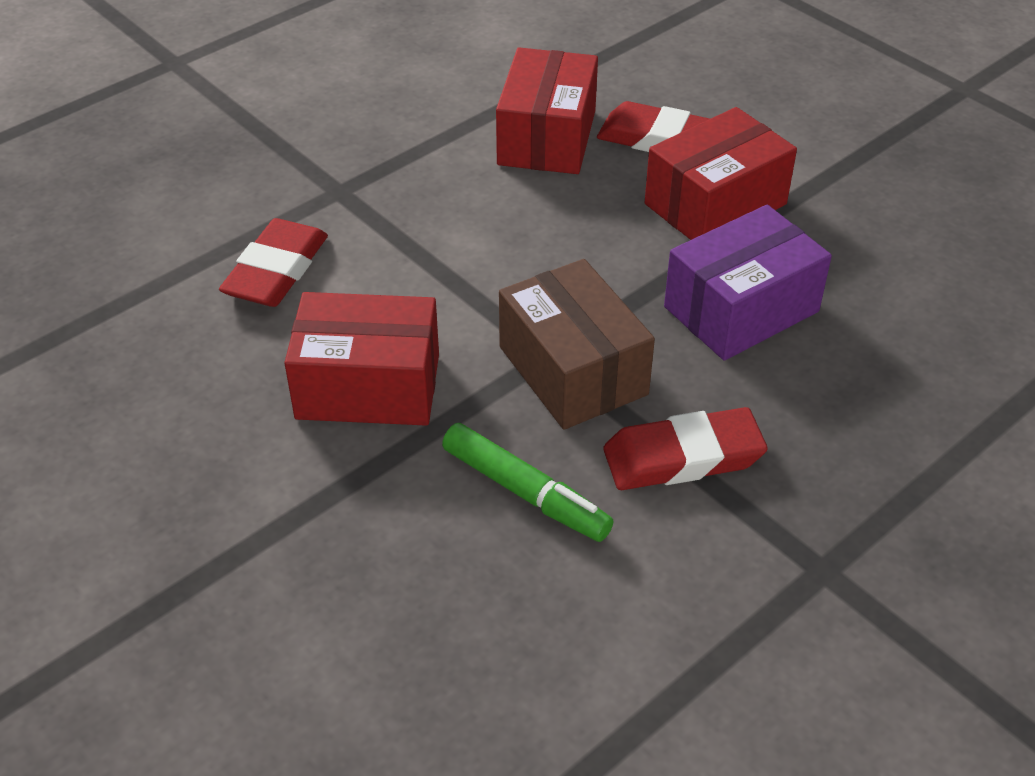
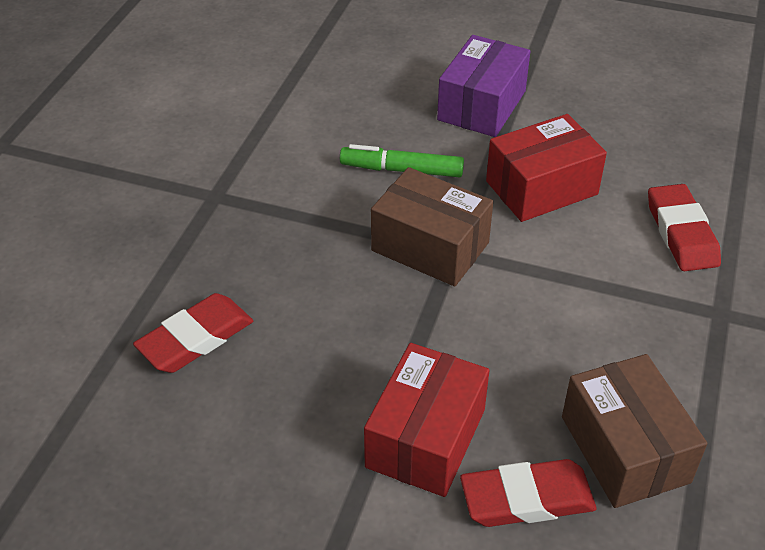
camera: 150 degrees right, 0 degrees up
(547, 137) = (624, 449): red box -> brown box
(683, 457) = (326, 222): red eraser -> red eraser (195, 338)
(741, 309) = (346, 340): purple box -> purple box (481, 105)

